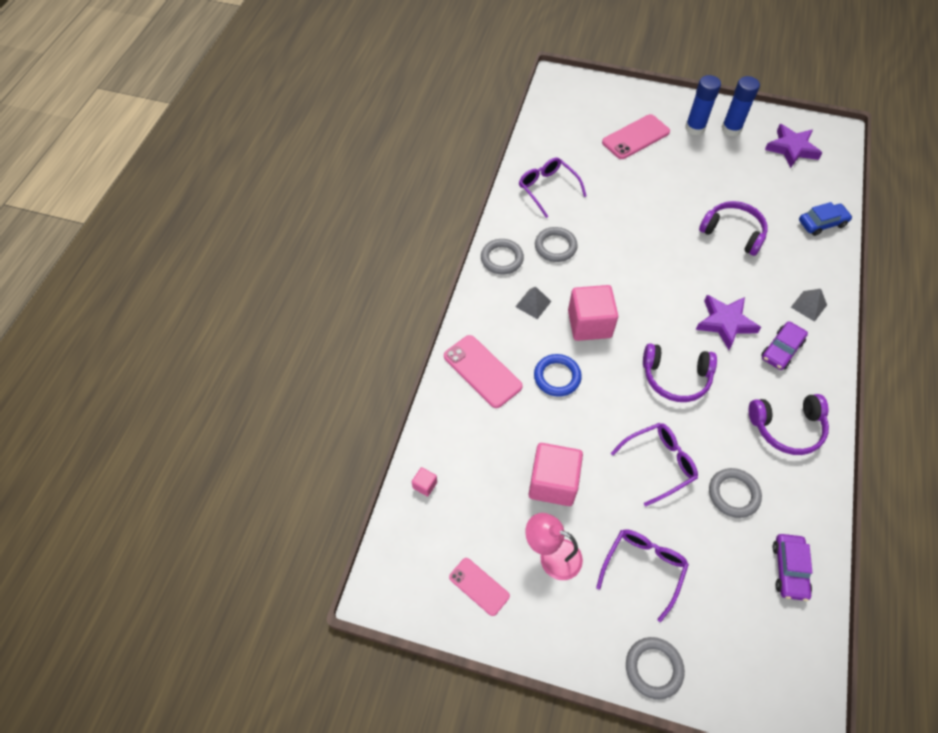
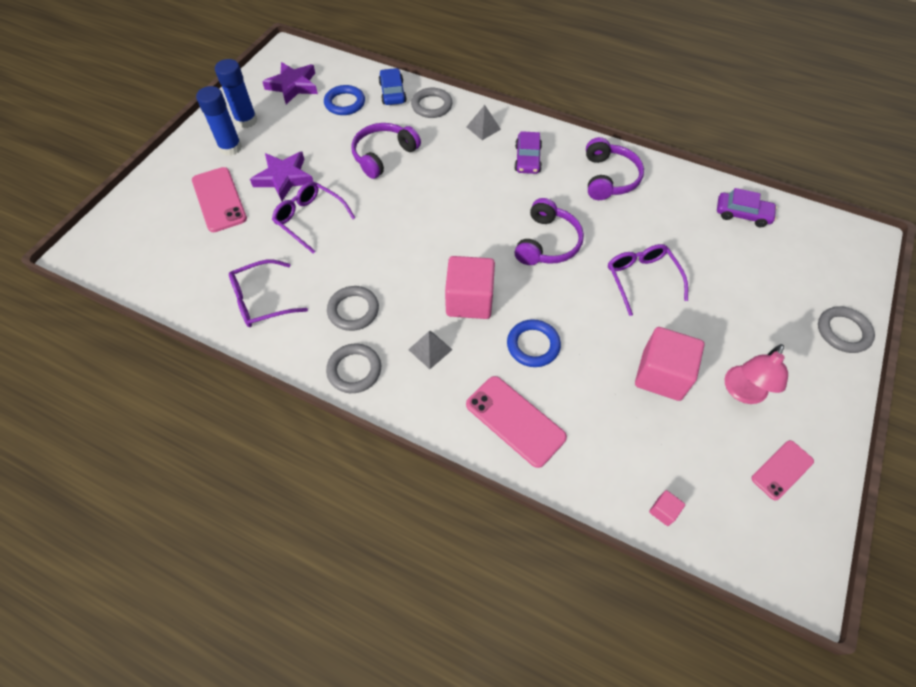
camera: 80 degrees left, 0 degrees up
(482, 371) = (515, 421): pink phone -> pink phone turned 75 degrees clockwise
(643, 568) = (750, 317): purple glasses -> purple glasses (310, 219)
(725, 323) = (490, 189): purple star -> purple star (284, 178)
(733, 494) = (673, 232): grey ring -> grey ring (432, 106)
(781, 350) = (527, 159): purple car -> purple car turned 45 degrees clockwise
(788, 190) = (345, 103): none -> blue ring

